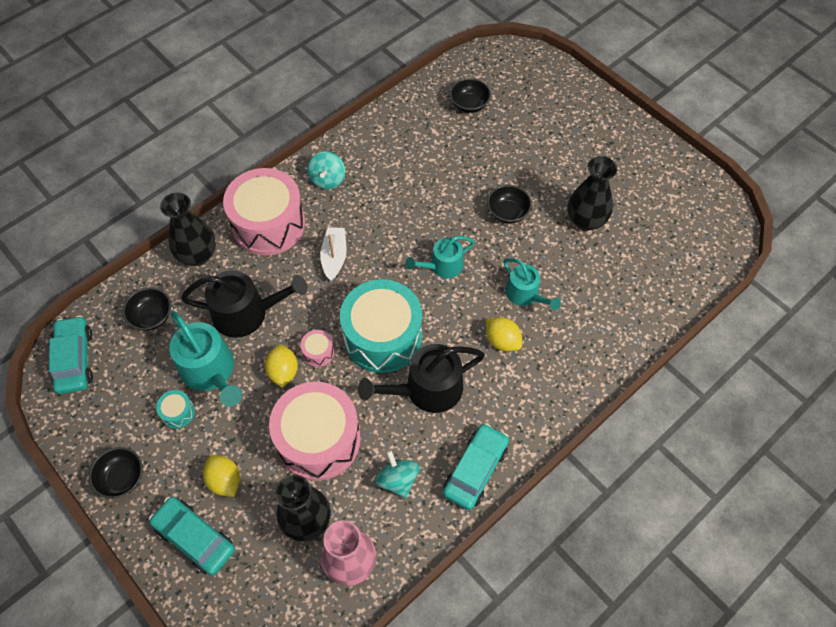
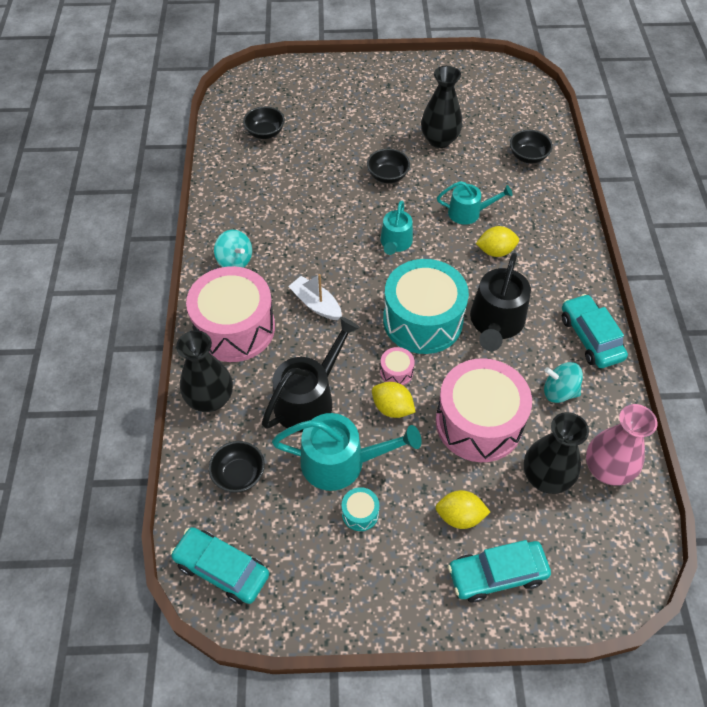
camera: 50 degrees left, 5 degrees down
(122, 478) = (387, 601): black bowl -> black bowl (528, 156)

